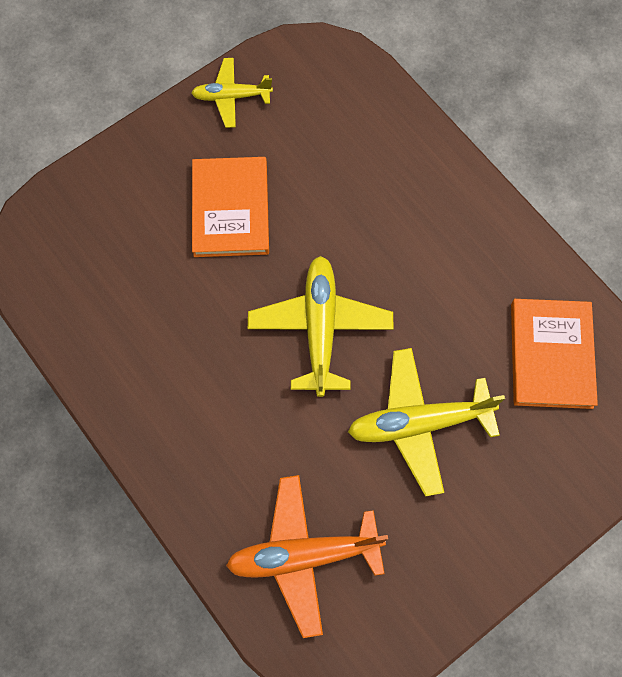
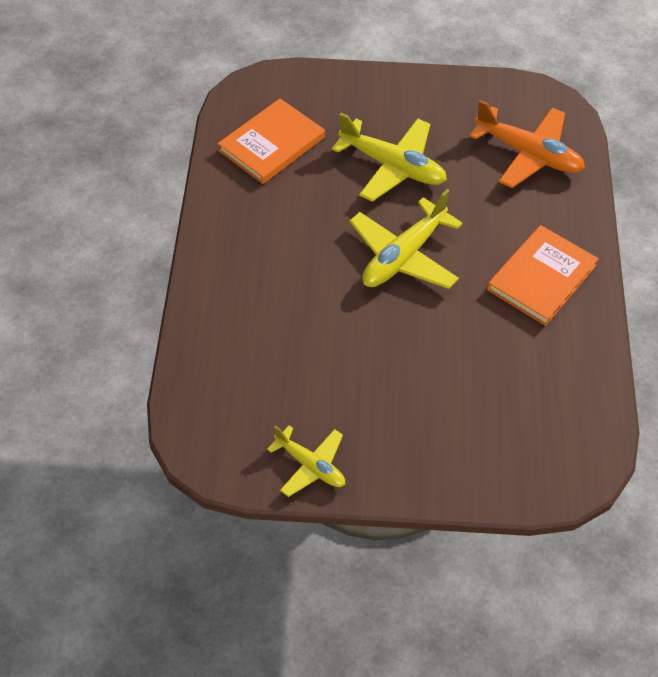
camera: 140 degrees left, 15 degrees down
(231, 209) = (394, 376): orange book -> orange book (541, 277)

